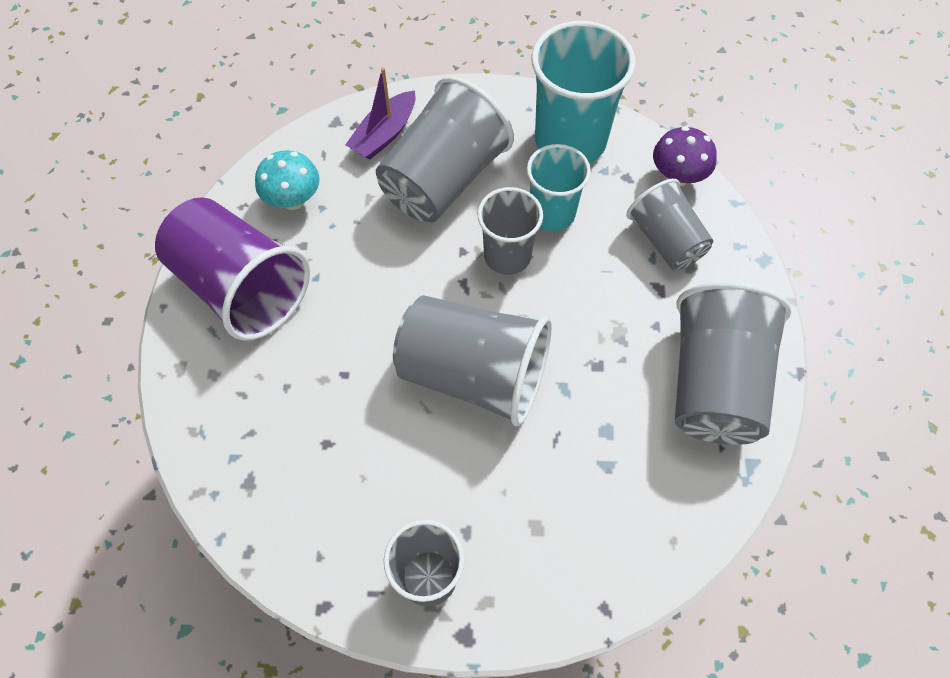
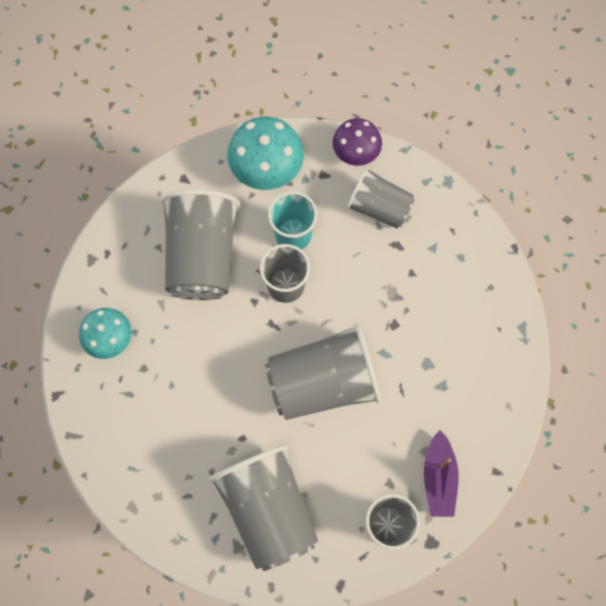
camera: 35 degrees left, 10 degrees up
(241, 288) = (127, 426): purple cup -> none
(384, 134) = (134, 247): purple boat -> purple boat (439, 478)
(570, 140) = (267, 170): turquoise cup -> turquoise mushroom
(714, 383) = (470, 289): grey cup -> grey cup (268, 509)

